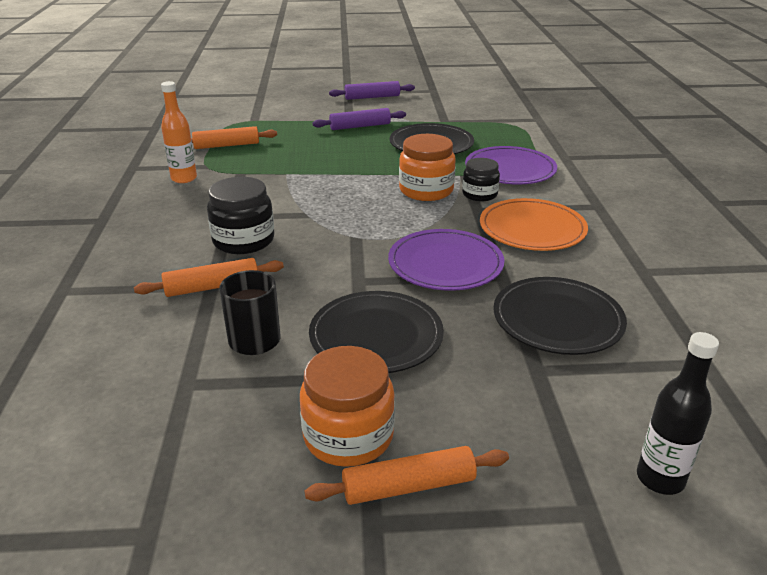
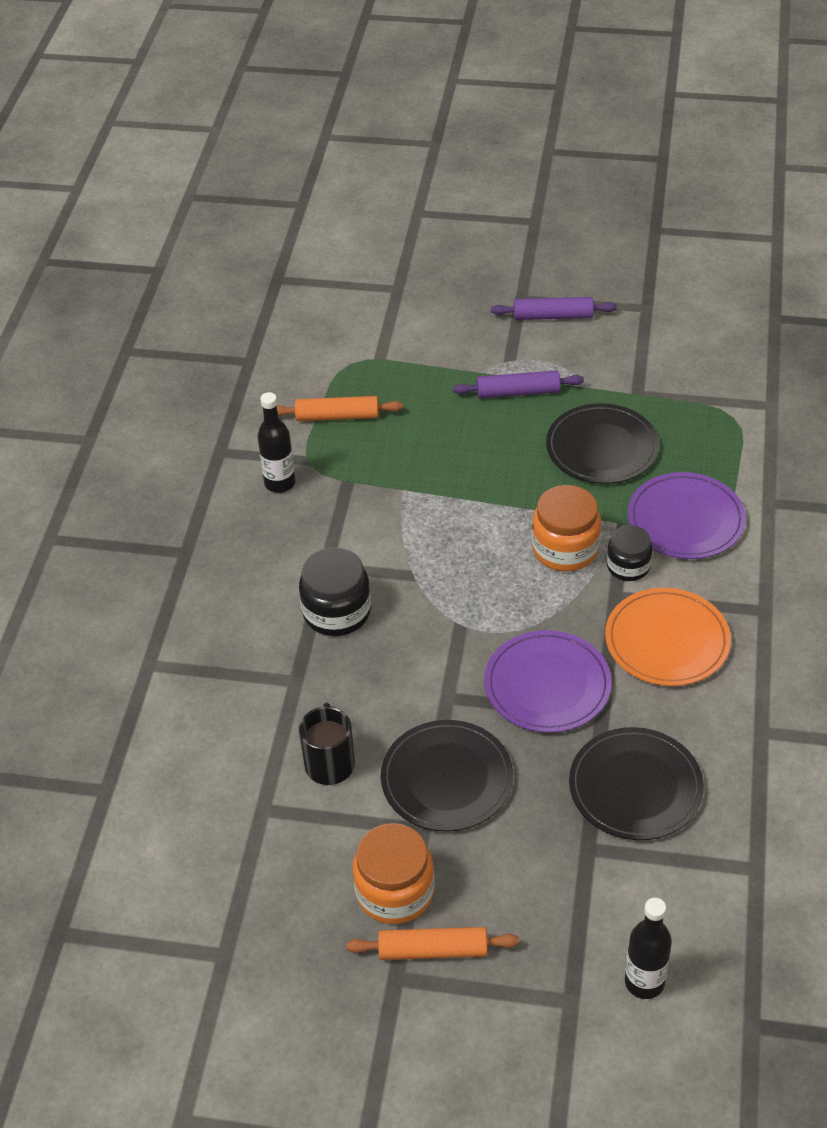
camera: 15 degrees right, 15 degrees up
(184, 178) = (280, 483): orange bottle -> black bottle
(212, 287) = (296, 682): orange rolling pin -> none

